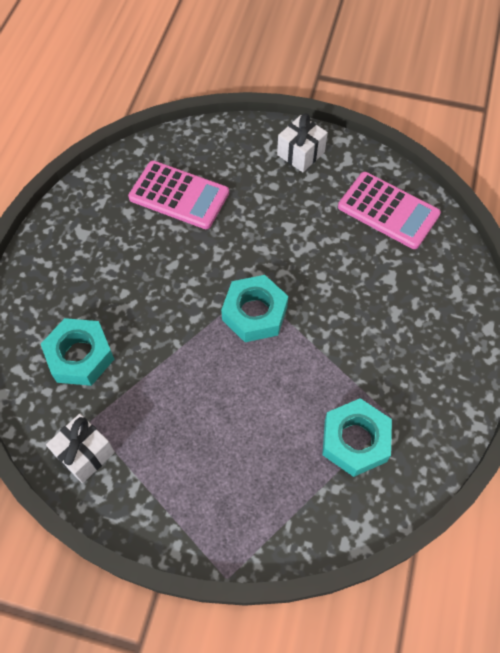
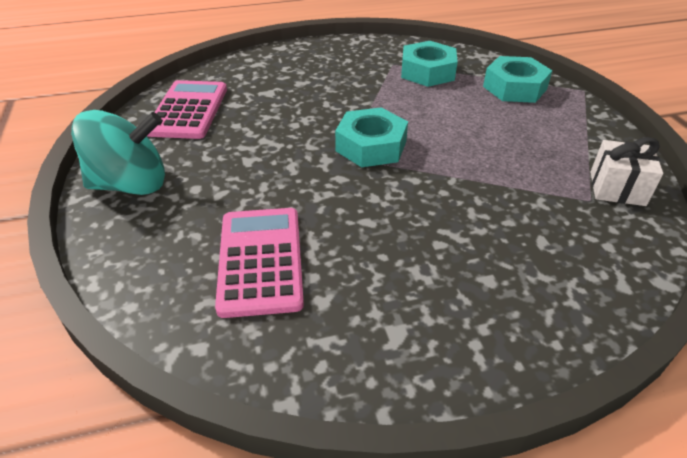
camera: 120 degrees left, 20 degrees down
(80, 356) = (545, 240): turquoise nut -> turquoise nut (514, 88)
(300, 153) = (131, 184): white gift -> turquoise spinning top

